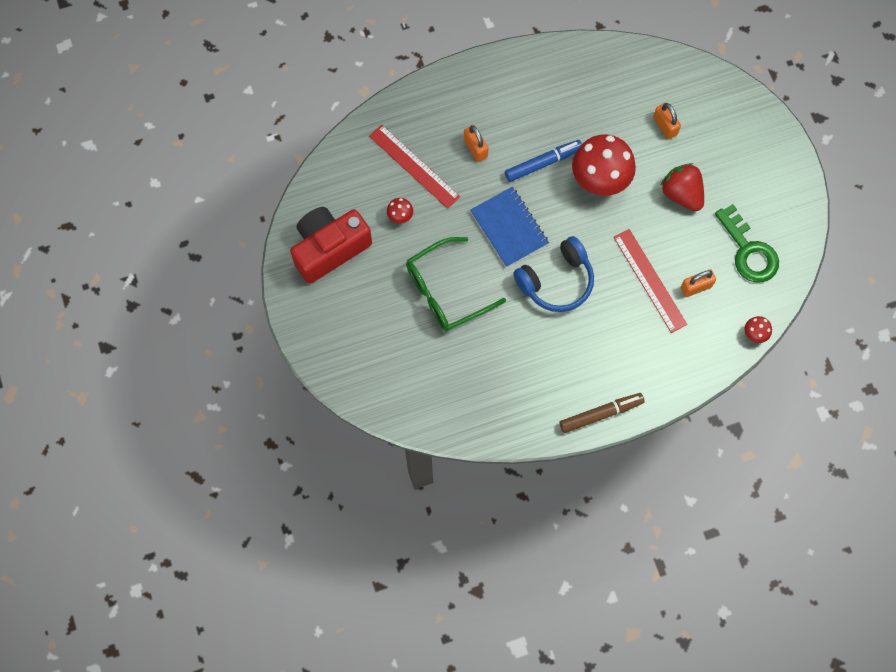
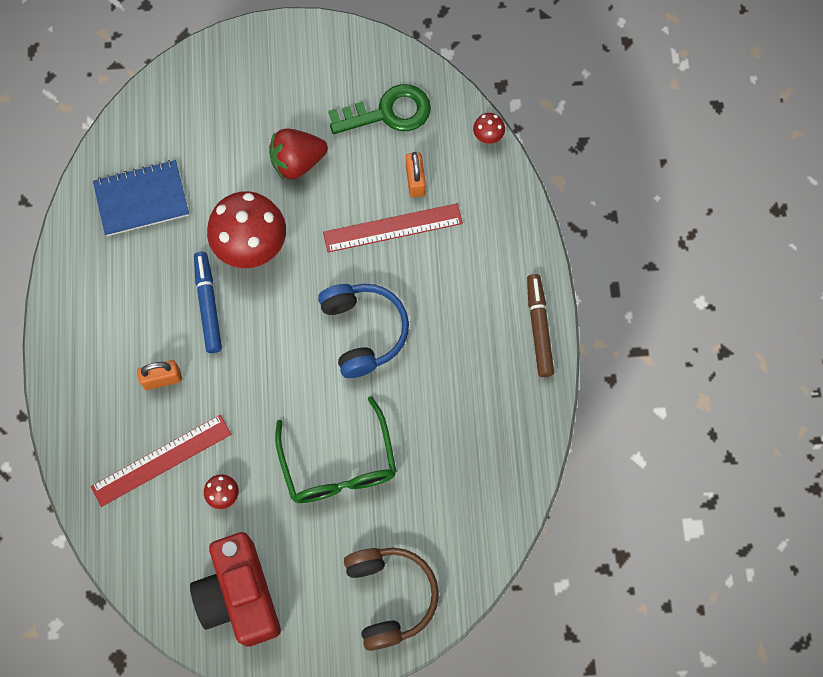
camera: 75 degrees left, 0 degrees up
(356, 355) = (390, 596): none -> brown headphones
(509, 228) = (279, 367): blue notebook -> blue notebook (141, 199)
(665, 126) = (207, 155): orange padlock -> none

